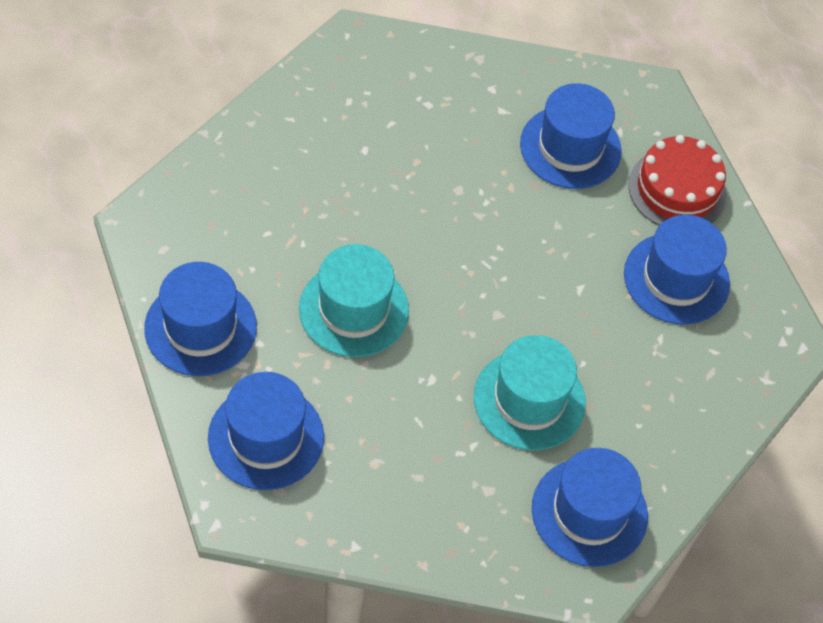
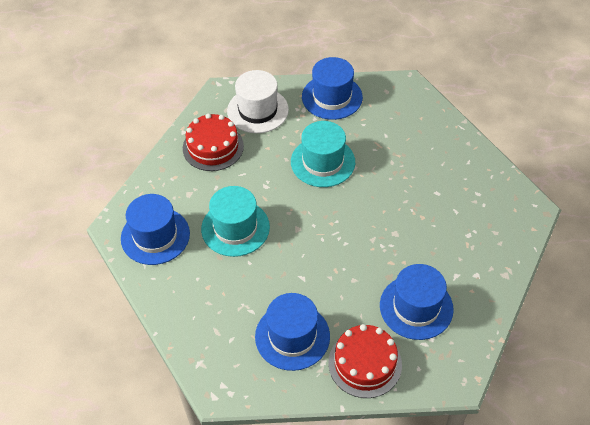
camera: 115 degrees right, 5 degrees down
(266, 437) = (257, 110): blue hat -> white hat
(375, 484) = (213, 147): none -> red cake

